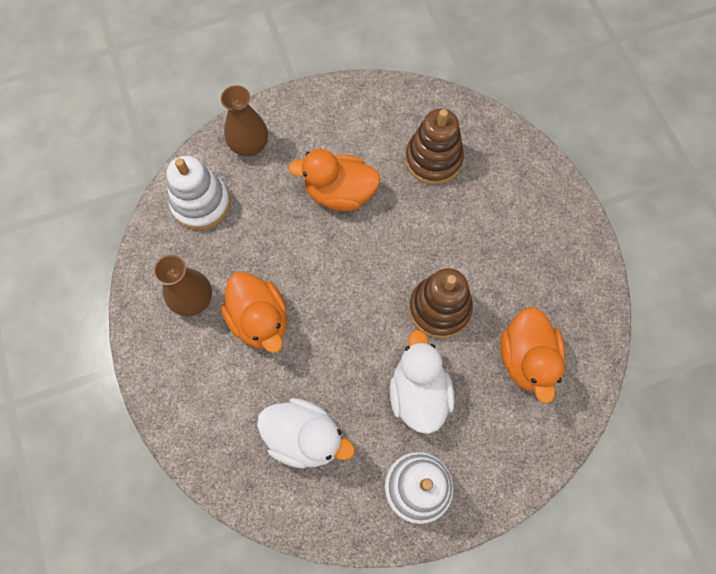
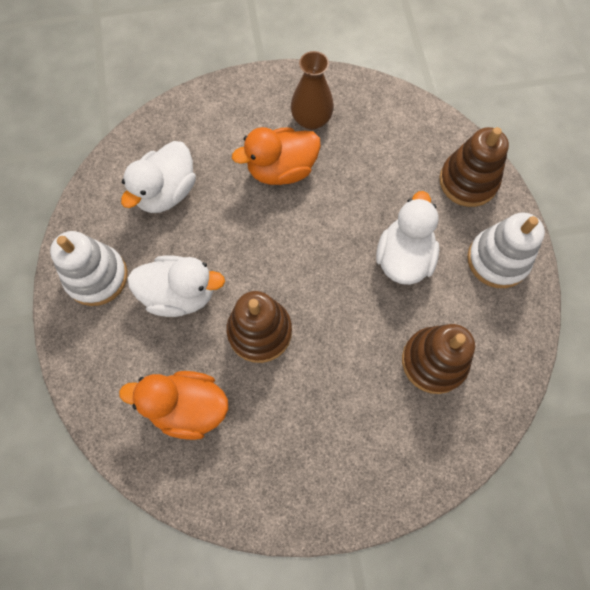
camera: 100 degrees right, 0 degrees up
(201, 204) = (407, 134): white stacking toy -> white stacking toy (497, 260)
(249, 145) = (468, 181): brown vase -> brown stacking toy
(340, 193) = (403, 257): orange duck -> white duck

